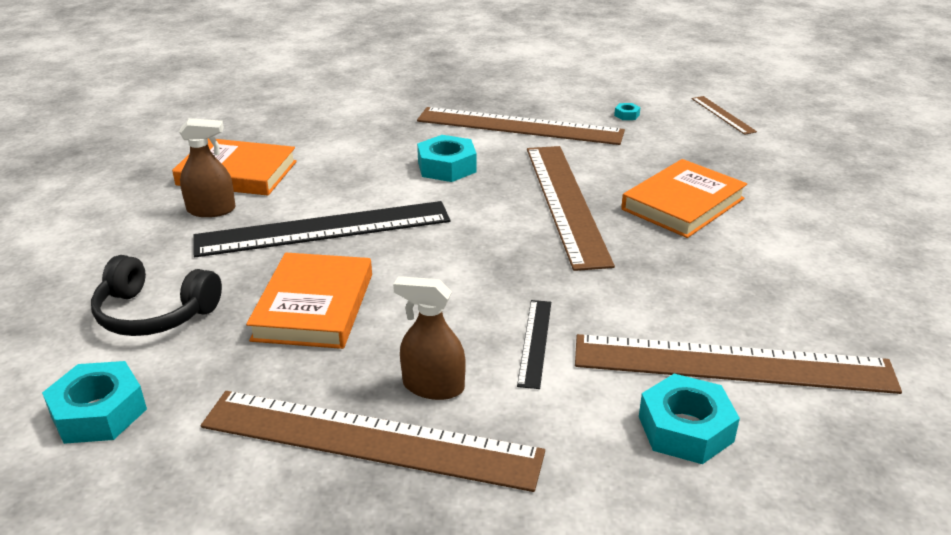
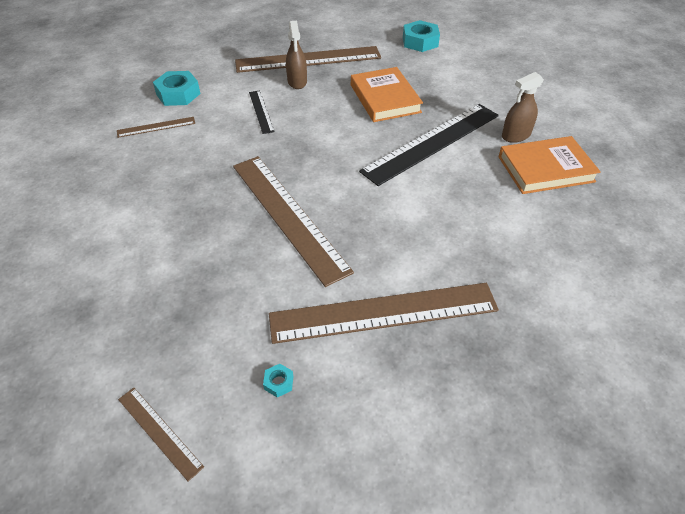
camera: 155 degrees right, 15 degrees up
(154, 313) = (454, 76): black headphones -> none
(433, 386) = (297, 82): brown spray bottle -> brown spray bottle turned 90 degrees clockwise
(446, 167) = (405, 226): turquoise nut -> none
(683, 204) = (194, 243): orange book -> none
(732, 364) = (156, 127): brown ruler -> brown ruler, size x0.46

